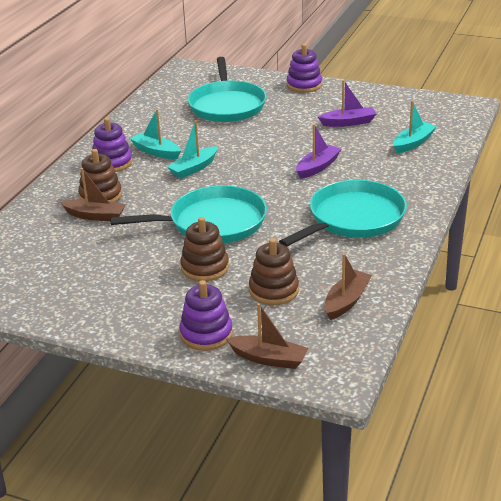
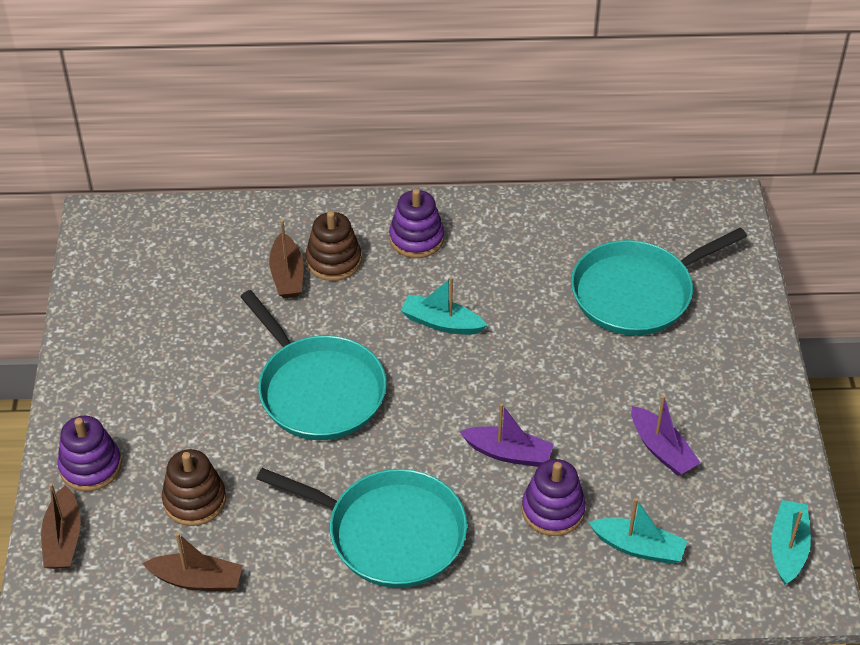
camera: 65 degrees right, 15 degrees up
(156, 152) = (465, 269): turquoise boat -> turquoise boat (788, 548)
(205, 268) = (218, 418): brown stacking toy -> none
(304, 85) = (756, 358): purple stacking toy -> purple stacking toy (553, 510)

